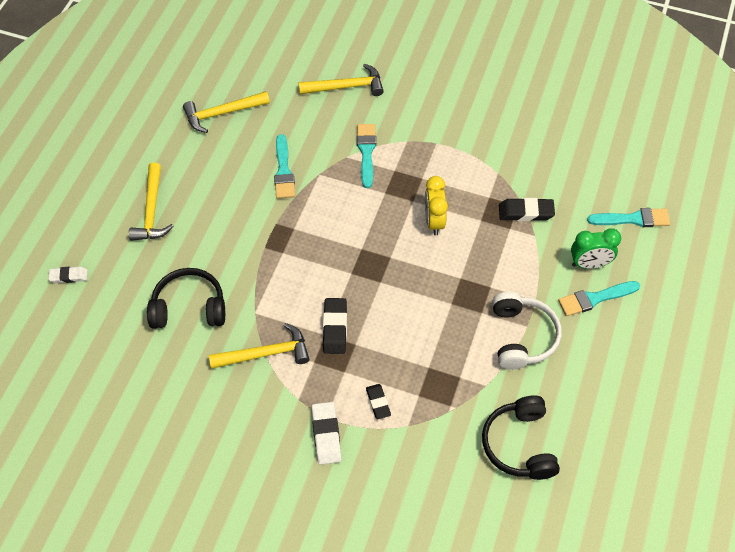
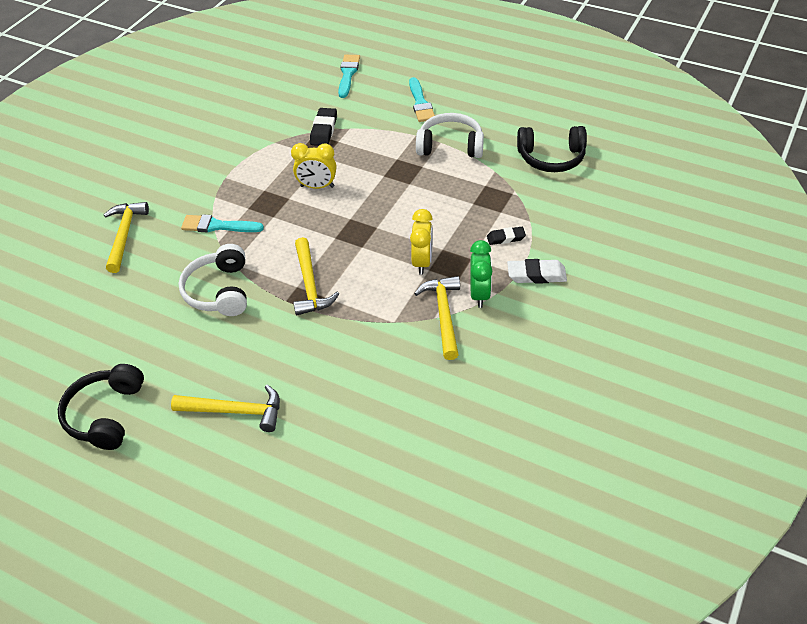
camera: 80 degrees left, 10 degrees down
(69, 276) = (308, 497): white eraser -> none
(189, 307) = (376, 377): black headphones -> black headphones (105, 414)
(222, 113) = (115, 341): yellow hammer -> yellow hammer (310, 285)
(283, 171) = (219, 291): turquoise brush -> white headphones
(335, 328) = (422, 262): black eraser -> yellow clock
(589, 264) = (386, 102): green clock -> green clock (479, 294)

